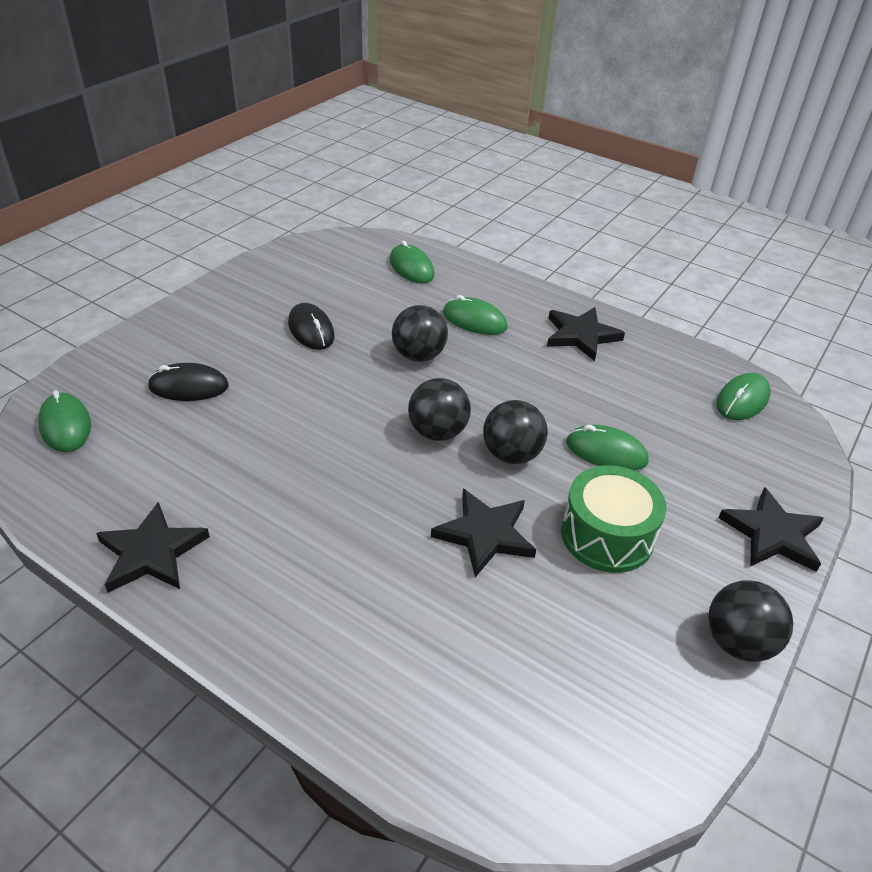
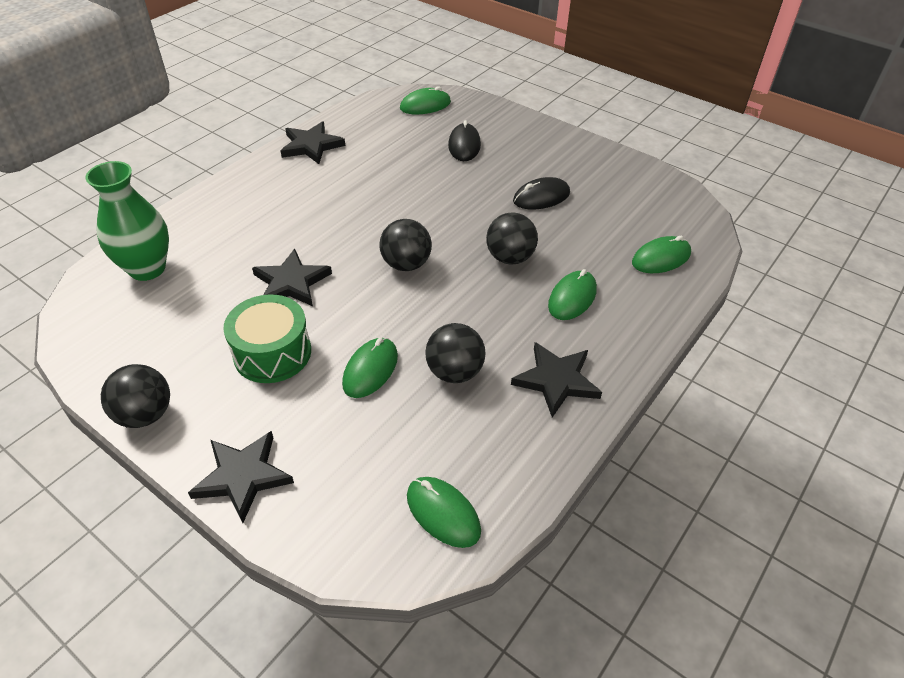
camera: 95 degrees right, 5 degrees up
(479, 720) = (147, 268): none -> green vase
(511, 455) = (374, 305): black ball -> black ball (454, 372)

